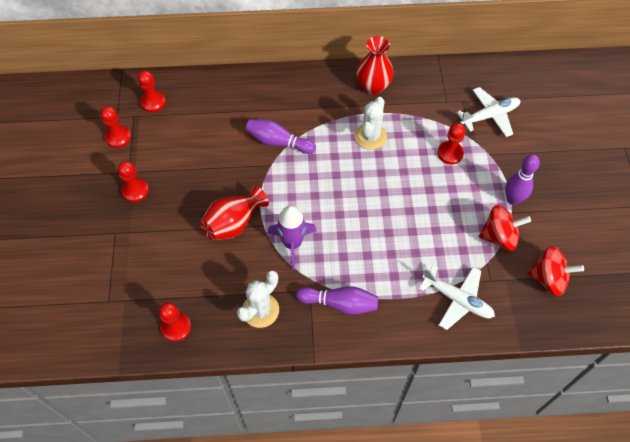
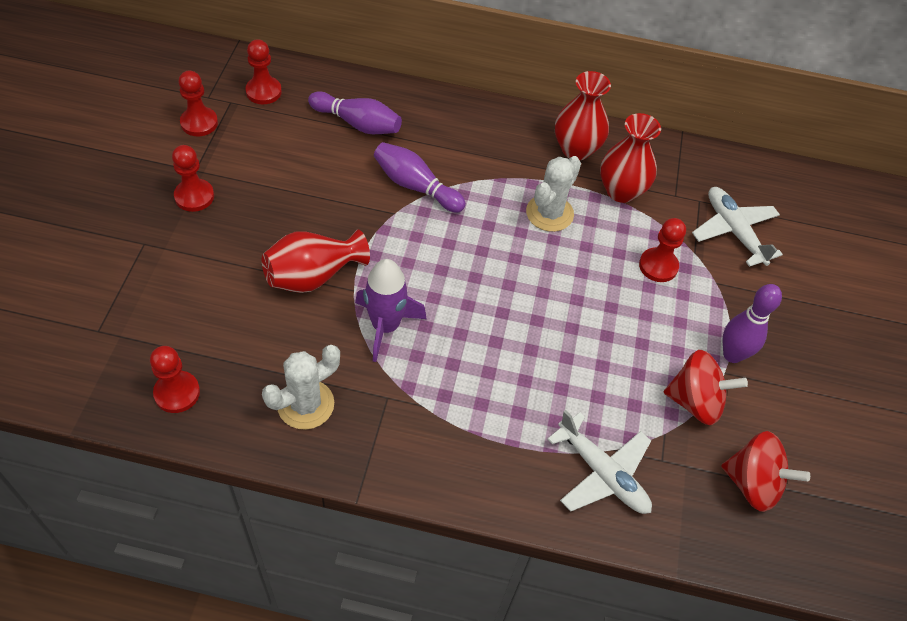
camera: 10 degrees right, 5 degrees down
(340, 303) = (424, 428): purple bowling pin -> purple bowling pin (357, 123)
(411, 108) = (621, 191): none -> red vase
(490, 116) = (733, 231): white plane -> white plane turned 105 degrees counterclockwise

